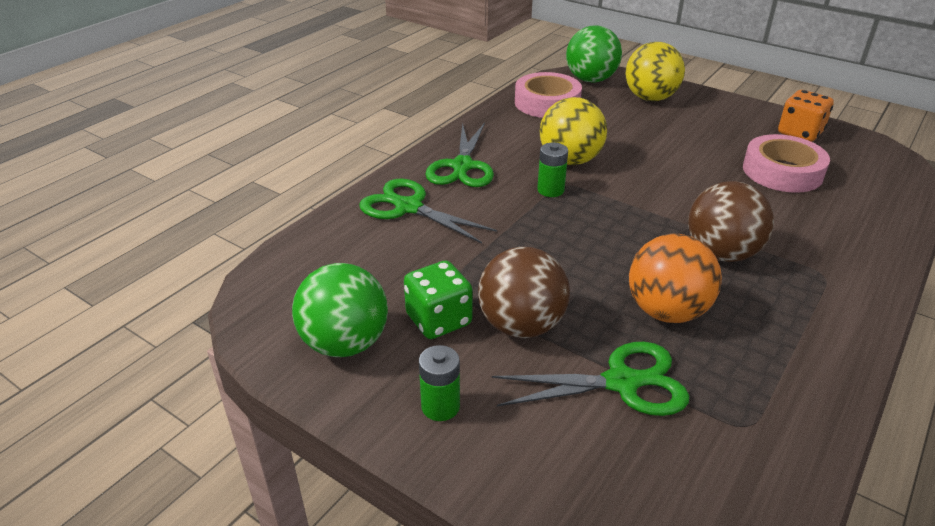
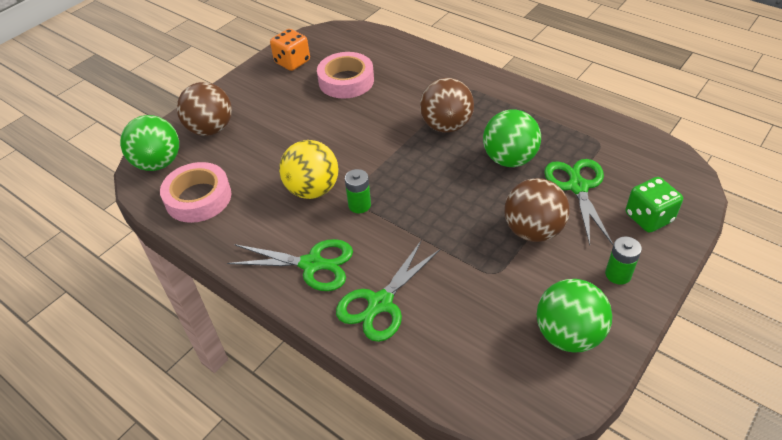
camera: 85 degrees left, 10 degrees up
(439, 320) = (533, 277): green dice -> green dice (648, 217)
(650, 98) = (210, 129): yellow ball -> brown ball
(666, 311) = (509, 159): orange ball -> green ball

